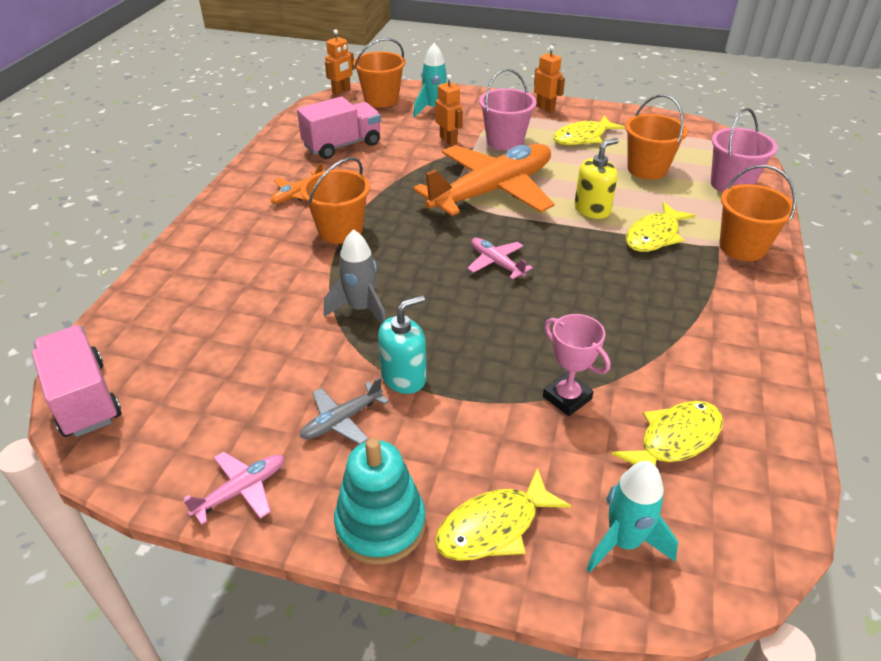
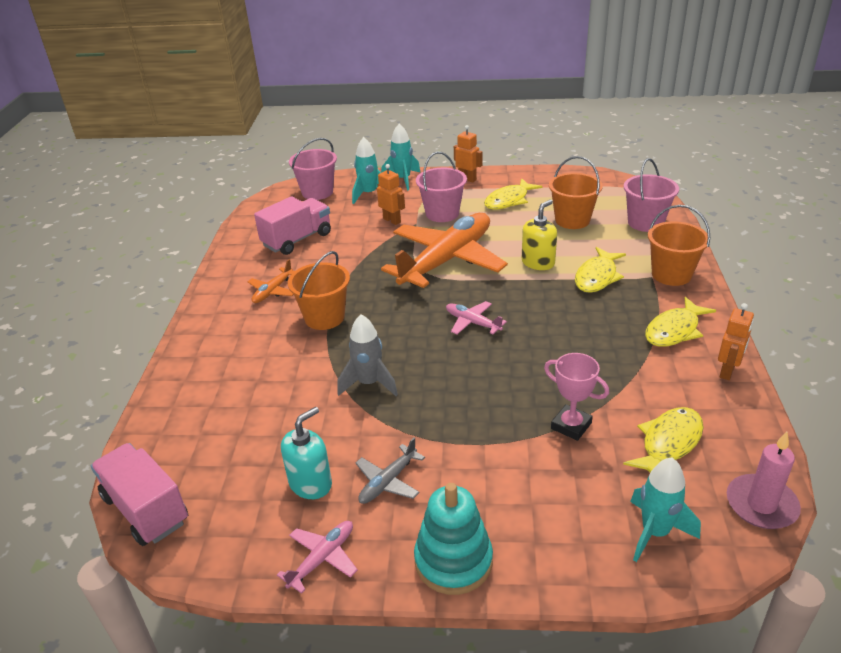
camera: 10 degrees left, 5 degrees down
(341, 91) = (277, 189): orange robot -> orange robot (727, 371)
(381, 100) = (317, 192): orange bucket -> pink bucket
(404, 377) = (428, 435): turquoise soap dispenser -> turquoise soap dispenser (310, 483)
(475, 99) = (403, 180): none -> turquoise rocket
(494, 526) = (547, 542): yellow fish -> yellow fish (674, 330)
(765, 536) = (761, 504): none -> pink candle

